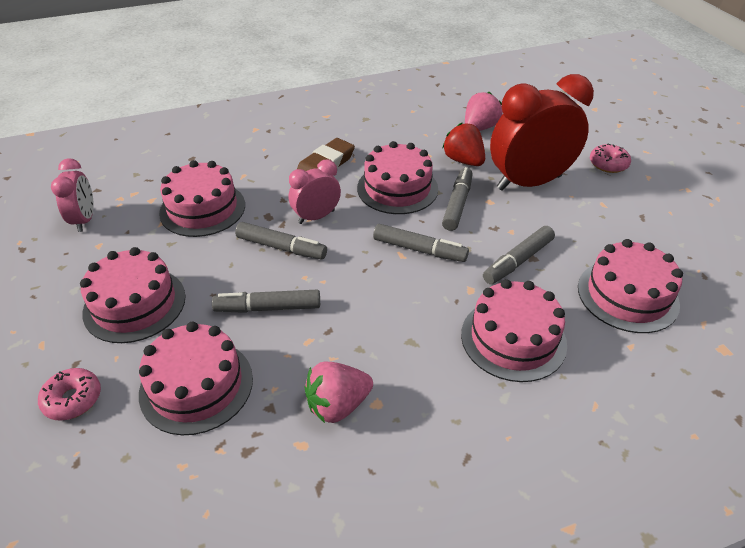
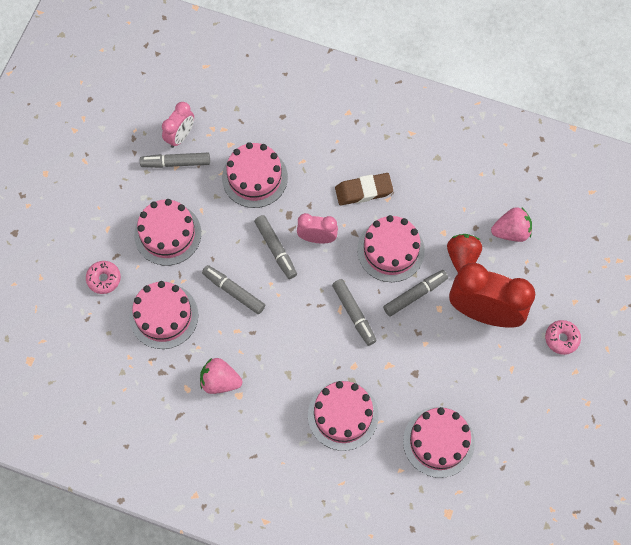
camera: 40 degrees right, 25 degrees up
(518, 261) = (403, 368): grey marker -> grey marker (176, 163)

